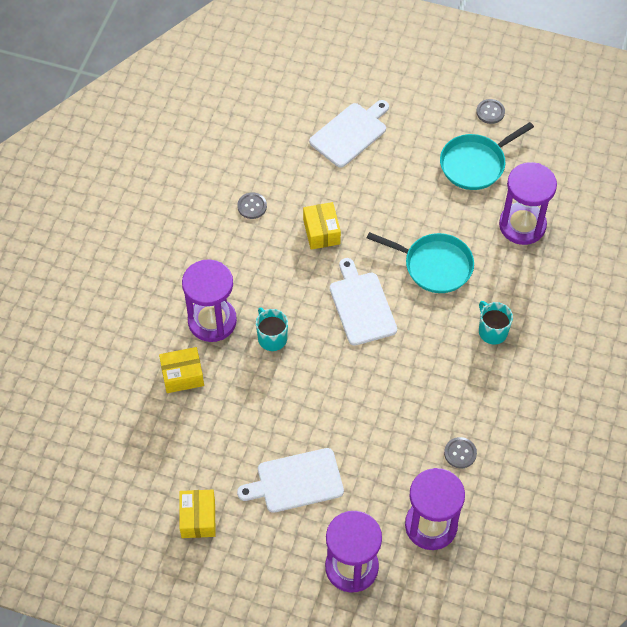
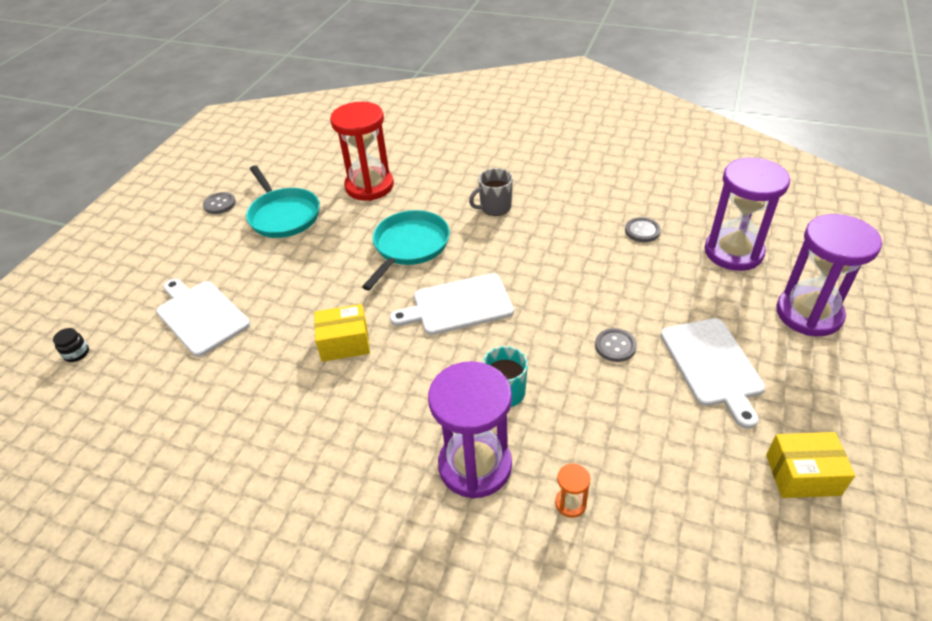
camera: 85 degrees left, 15 degrees down
(182, 375) = (570, 503): yellow box -> orange hourglass
(252, 206) = (284, 419): grey button -> grey button (615, 346)
(312, 68) = (77, 353): none -> black jar
(492, 331) = (494, 207): turquoise mug -> grey mug
(522, 225) = (369, 186): purple hourglass -> red hourglass

